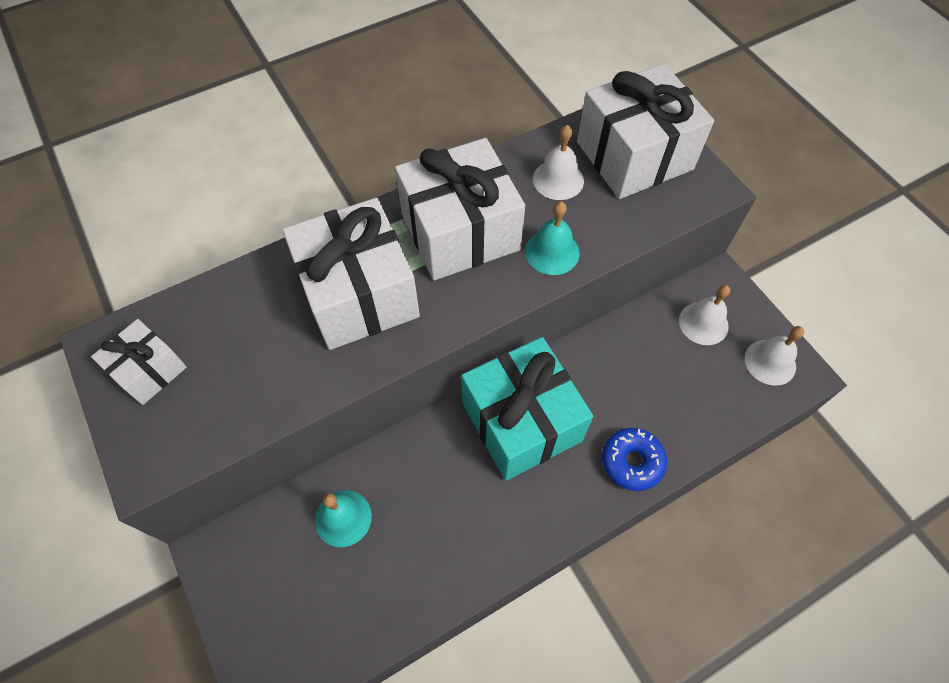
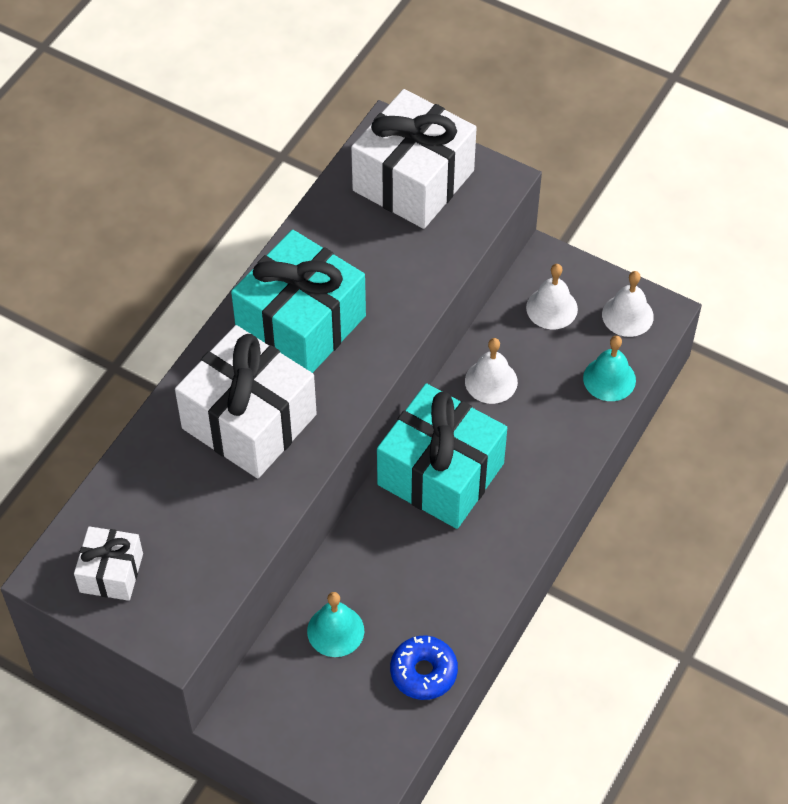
camera: 30 degrees left, 5 degrees down
(460, 231) = (301, 324): white gift -> turquoise gift
(552, 252) = (394, 304): turquoise bell -> turquoise bell (609, 379)
(558, 179) = (358, 235): white bell -> white bell (491, 381)
(632, 462) = (555, 459): blue donut -> blue donut (423, 672)

